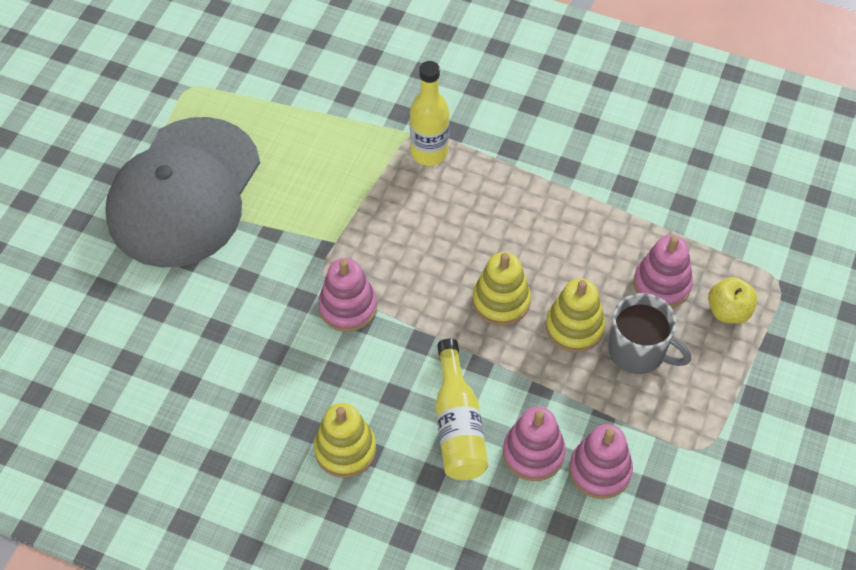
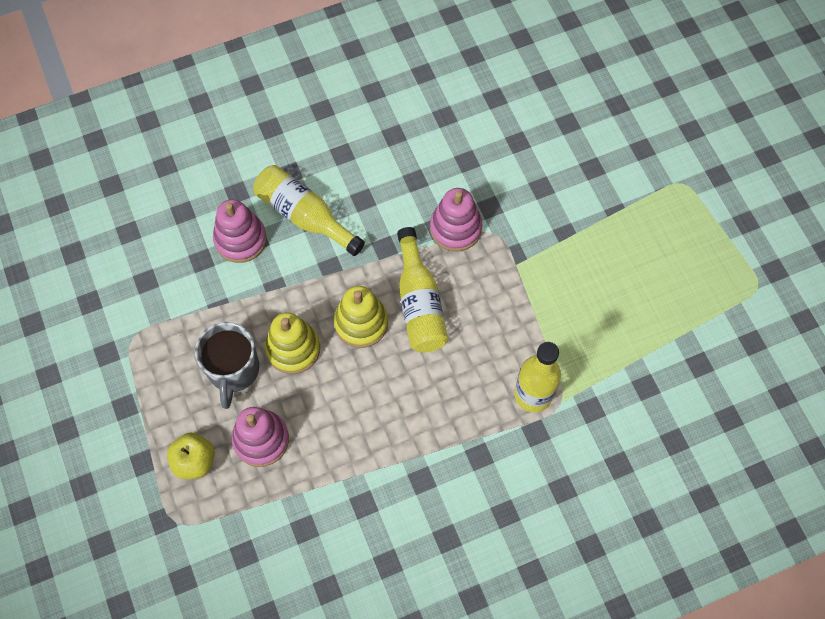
camera: 135 degrees right, 10 degrees up
(184, 193) = (654, 207): grey cap -> none
(345, 450) = (357, 143): yellow stacking toy -> none
(440, 277) = (419, 303): none -> yellow bottle
(600, 470) = (188, 265): pink stacking toy -> none
(638, 351) = (233, 370): grey mug -> grey mug turned 75 degrees counterclockwise

